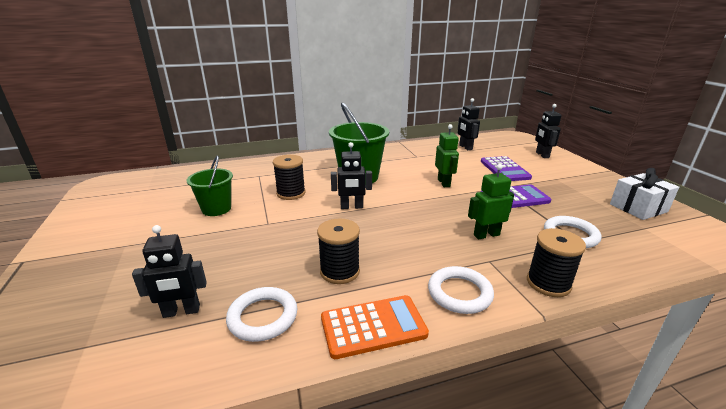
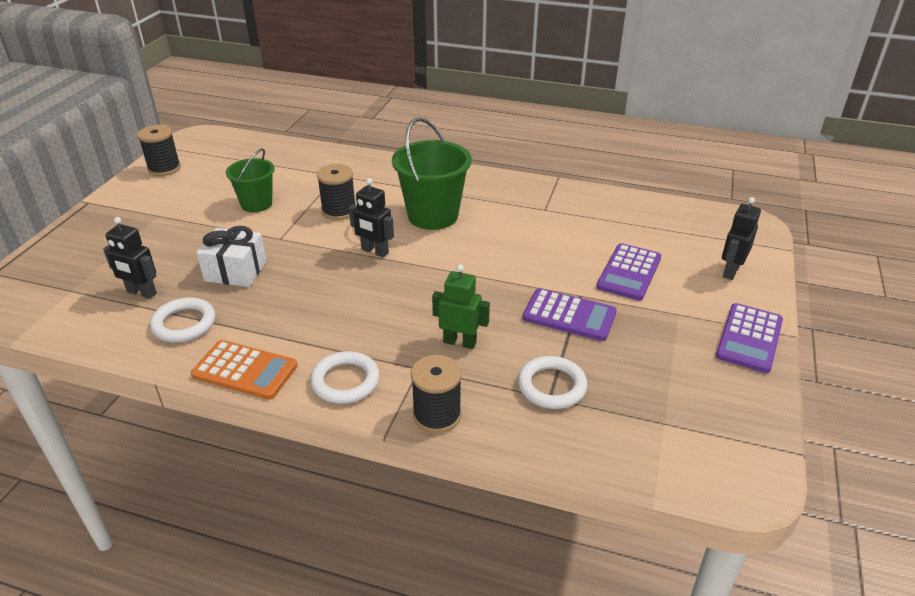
camera: 35 degrees right, 10 degrees up
(340, 271) = (279, 314): black spool -> black spool (164, 168)
(444, 183) = (517, 261): green robot -> none
(465, 147) = (635, 218): black robot -> none
(599, 177) = (749, 338): none -> purple calculator
(638, 208) = (712, 399): white gift -> white gift (235, 271)

